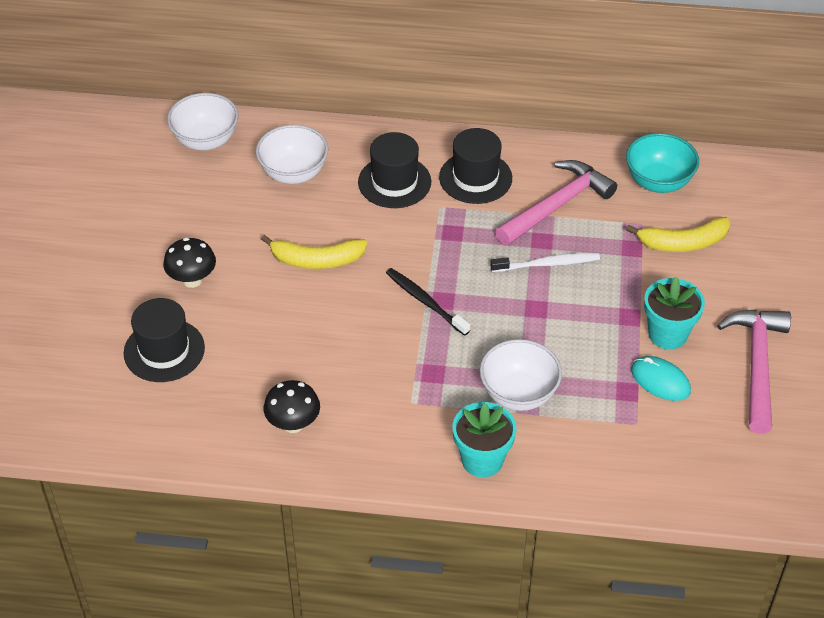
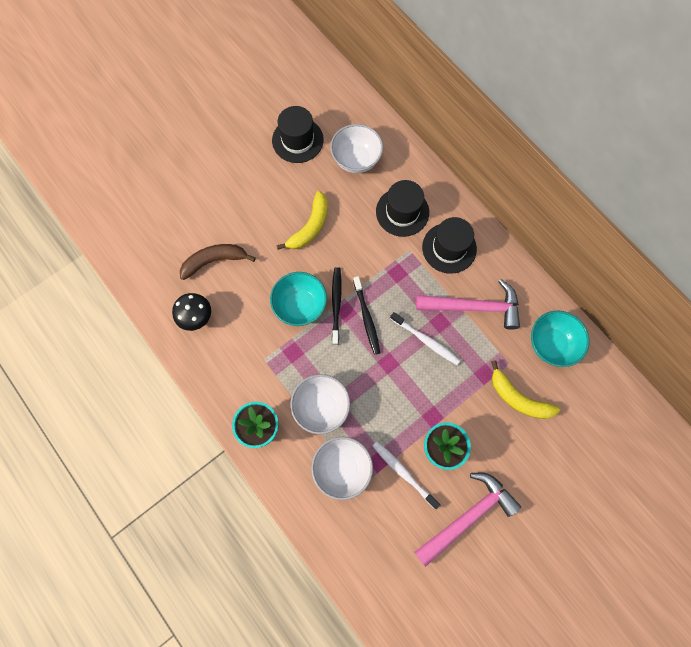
camera: 45 degrees right, 25 degrees up
(164, 350) = (183, 216): black hat -> black hat (297, 140)
(192, 280) = (238, 184): black mushroom -> none
(206, 140) = (334, 99): white bowl -> white bowl (342, 468)
(251, 362) = (214, 261): none -> brown banana
(316, 260) = (310, 227): yellow banana -> yellow banana turned 105 degrees counterclockwise
(391, 330) = (300, 306): none -> turquoise bowl
(470, 290) = (367, 318): none -> black toothbrush
(660, 381) = (403, 472): turquoise mouse -> white toothbrush

